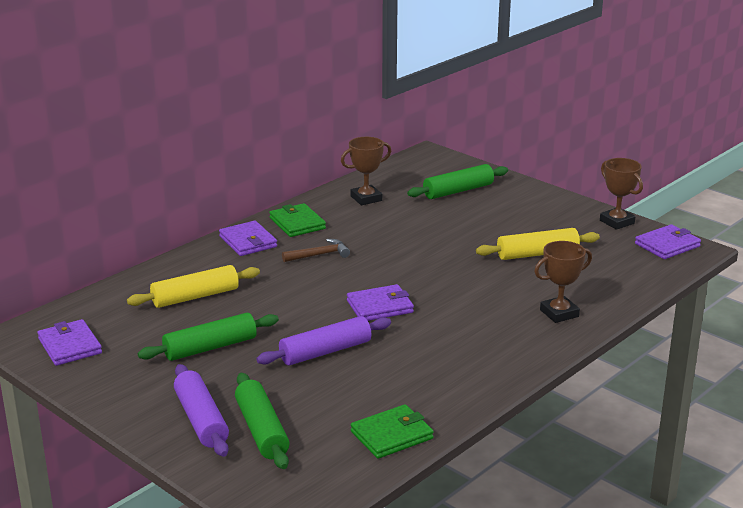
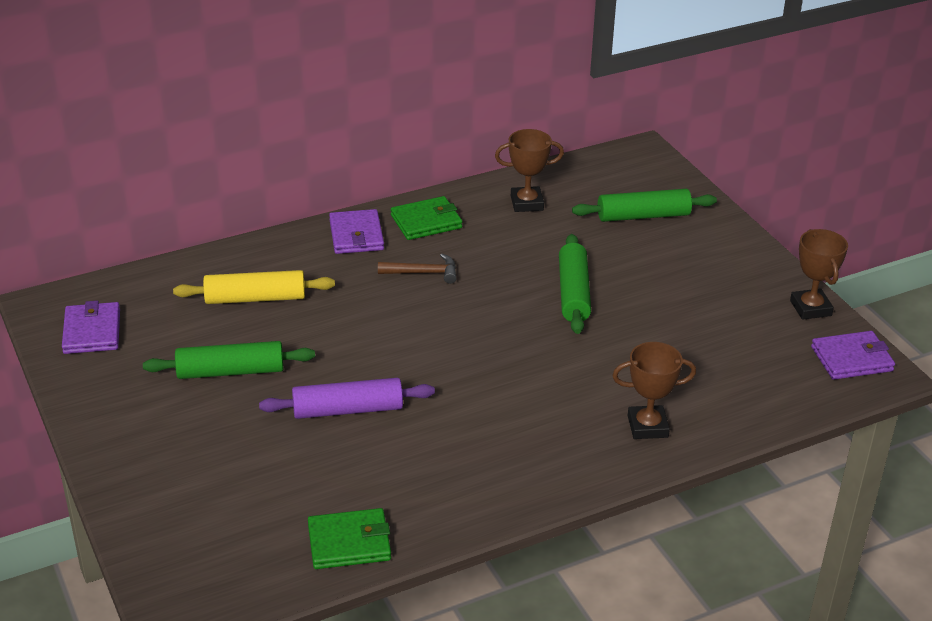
camera: 20 degrees right, 10 degrees up
(201, 420) = (166, 464): purple rolling pin -> none
(262, 430) = (218, 496): green rolling pin -> green rolling pin (574, 293)
(297, 223) = (426, 222): green wallet -> green wallet turned 75 degrees clockwise
(380, 307) = (445, 363): purple wallet -> none
(537, 254) = (678, 332): yellow rolling pin -> none

